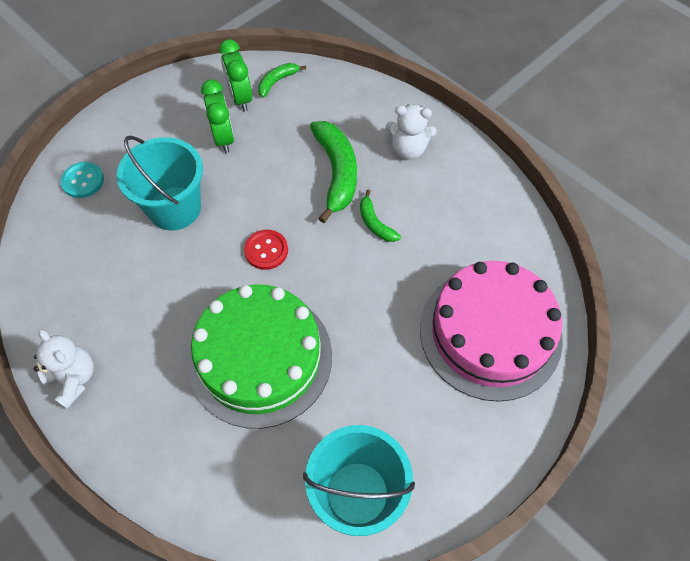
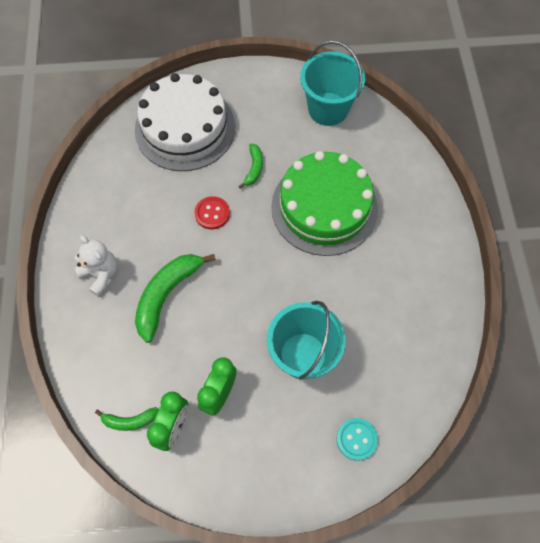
camera: 140 degrees left, 5 degrees up
(73, 379) = (446, 275): white teddy bear -> none
(266, 250) = (265, 272): red button -> red button (212, 213)
(375, 223) = (179, 238): green banana -> green banana (254, 168)
(490, 333) = (185, 128): pink cake -> white cake

